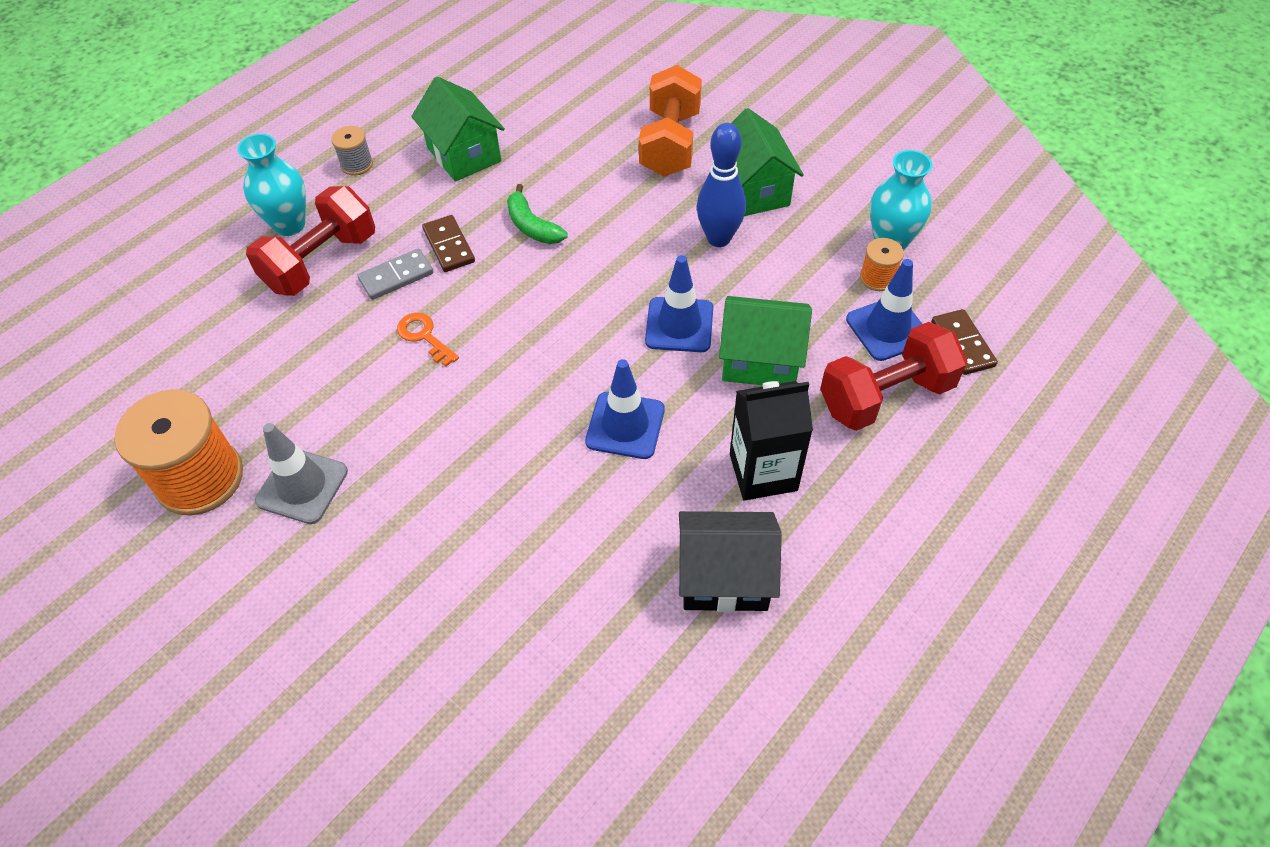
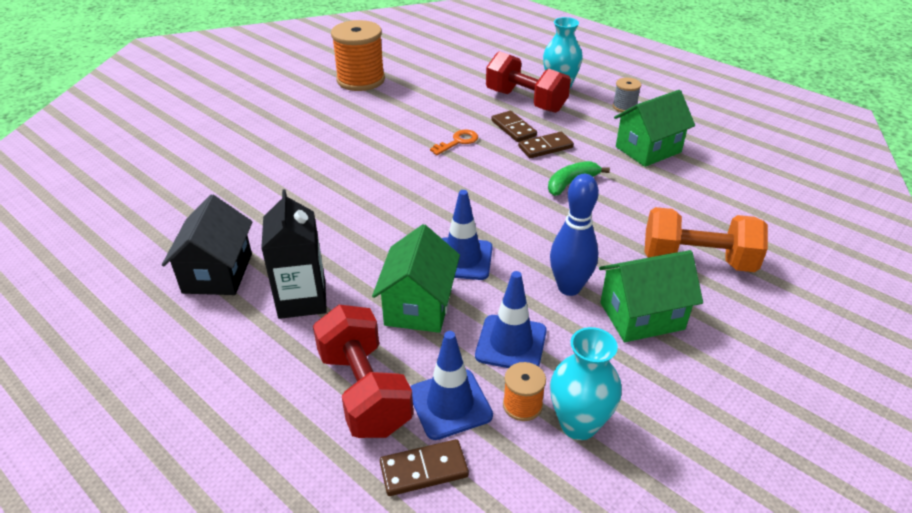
camera: 90 degrees right, 15 degrees down
(302, 486) = (347, 109): grey traffic cone -> none
(396, 277) = (513, 128): grey domino -> brown domino
(625, 425) = (364, 228): blue traffic cone -> blue traffic cone (511, 343)

